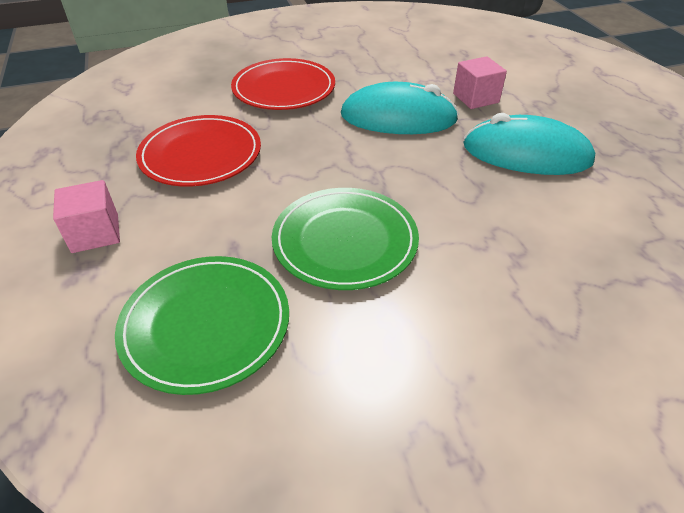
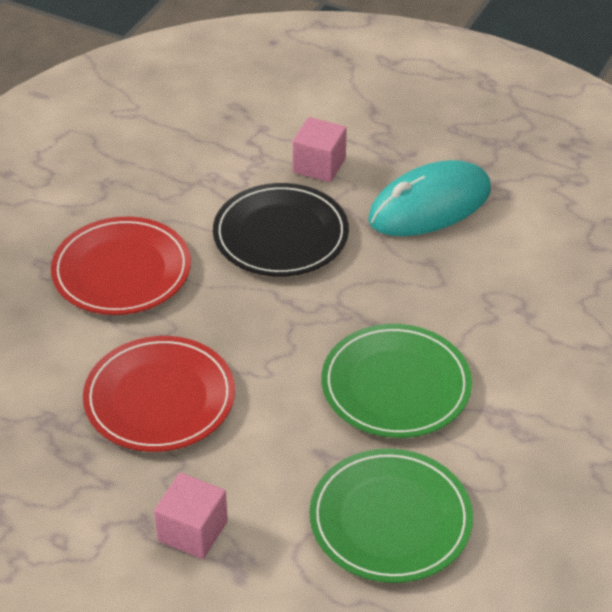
camera: 45 degrees left, 0 degrees up
(398, 118) = (281, 235): turquoise mouse -> black plate

